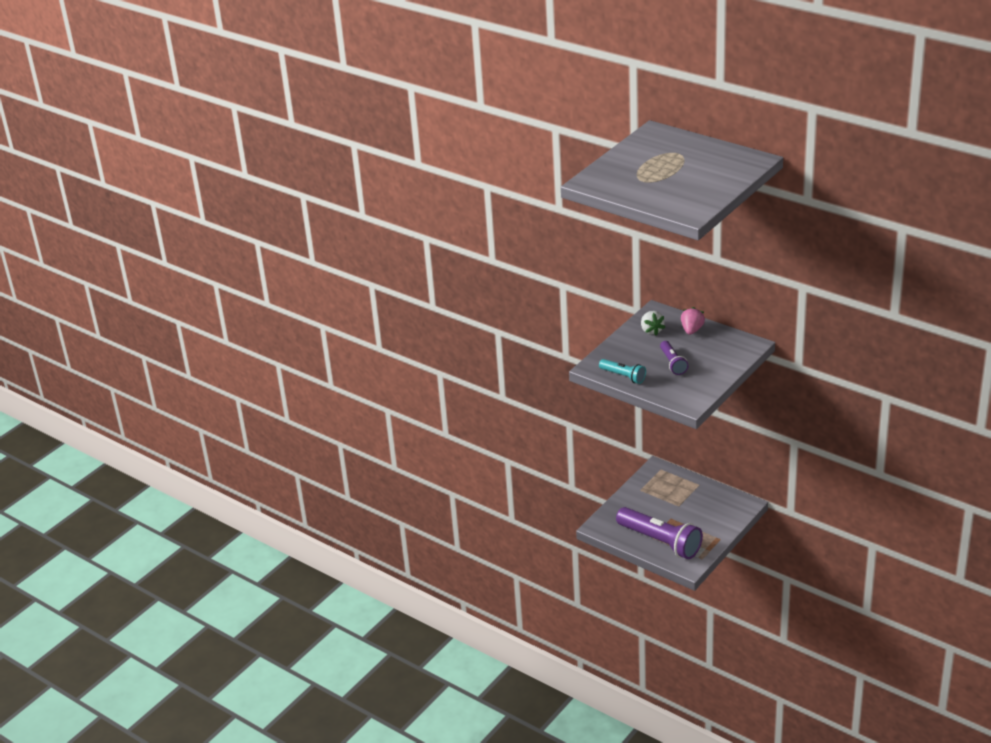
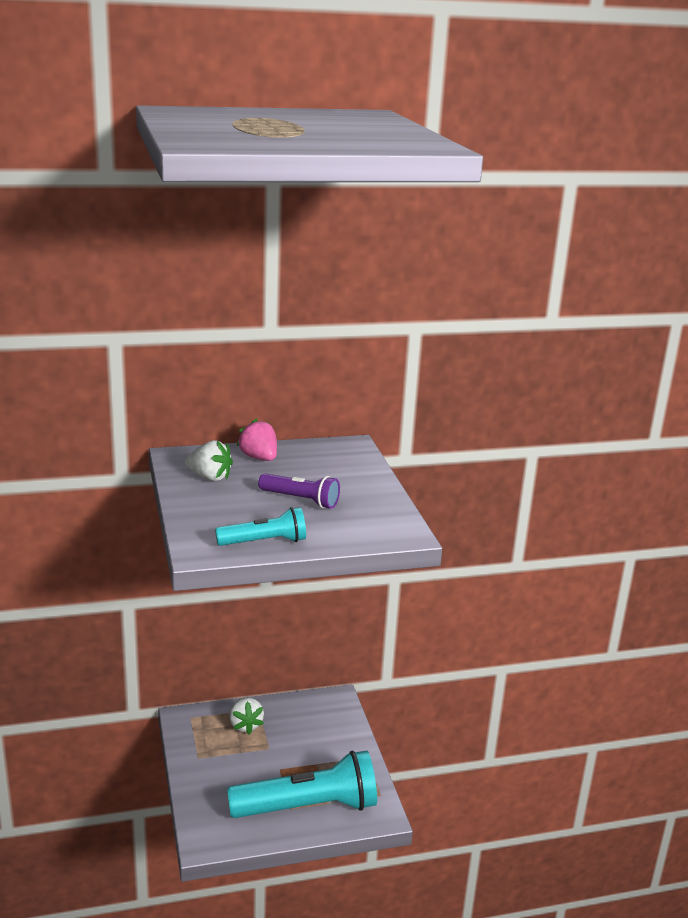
camera: 55 degrees left, 10 degrees down
(660, 542) = (308, 807): purple flashlight -> turquoise flashlight
(682, 488) = (245, 725): none -> white strawberry

